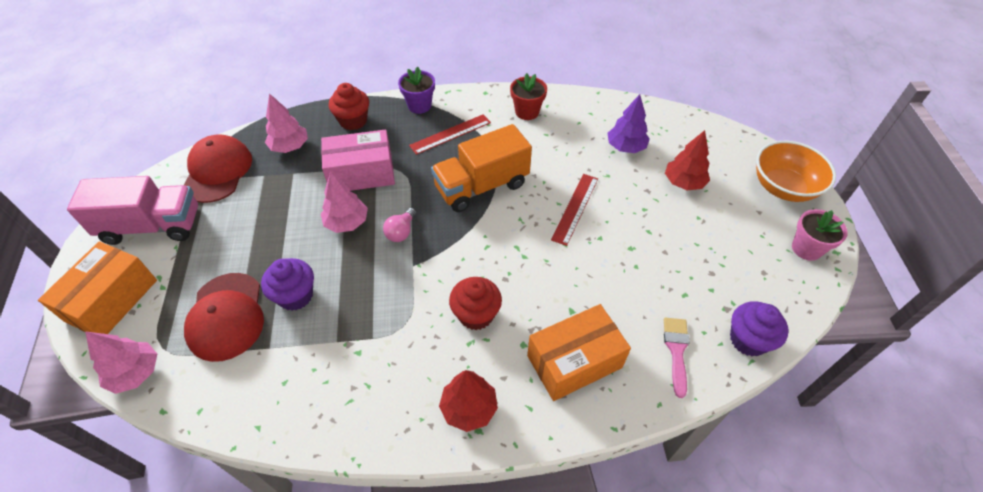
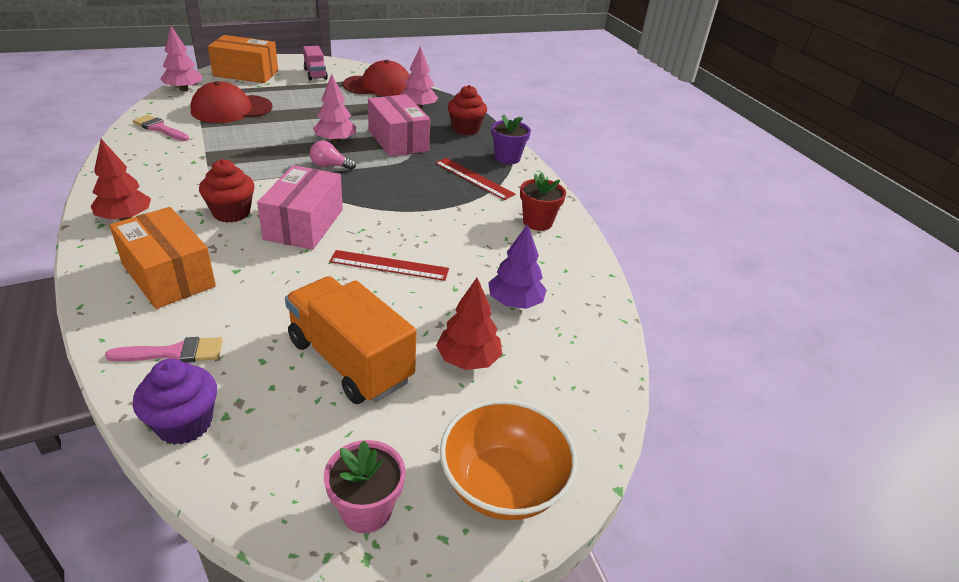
camera: 70 degrees right, 15 degrees down
(152, 226) = (315, 74): pink truck -> pink truck, size x0.54
(255, 393) = (159, 128): none -> pink brush
(295, 296) = (252, 130): purple cupcake -> none
(481, 186) = (403, 202): orange truck -> orange truck (350, 361)
(505, 259) = (304, 224): none -> pink box

